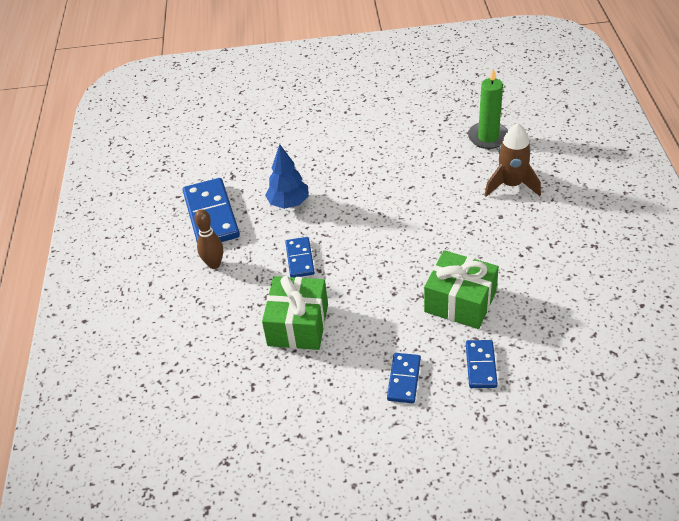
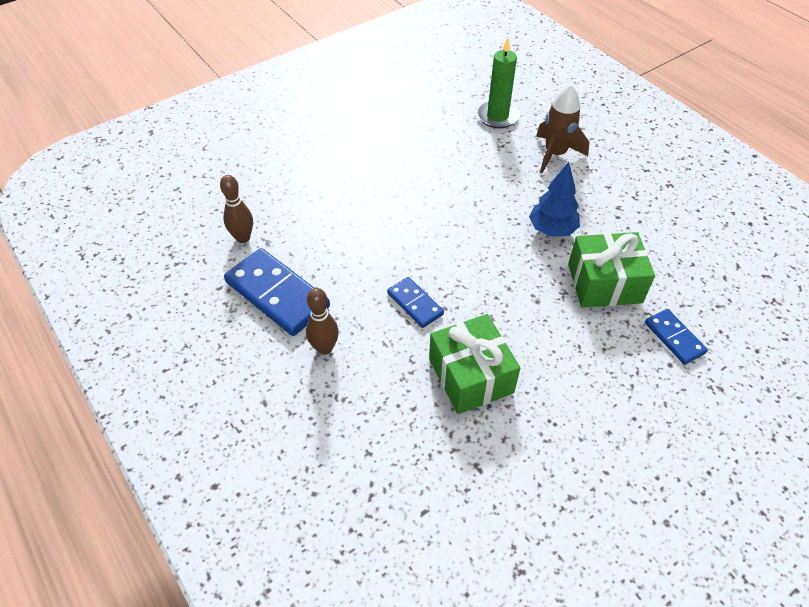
camera: 35 degrees left, 5 degrees up
(218, 167) = (243, 238): none -> brown bowling pin
(289, 203) = (355, 248): blue tree -> blue tree (552, 230)
(404, 379) = (619, 385): blue domino -> none

